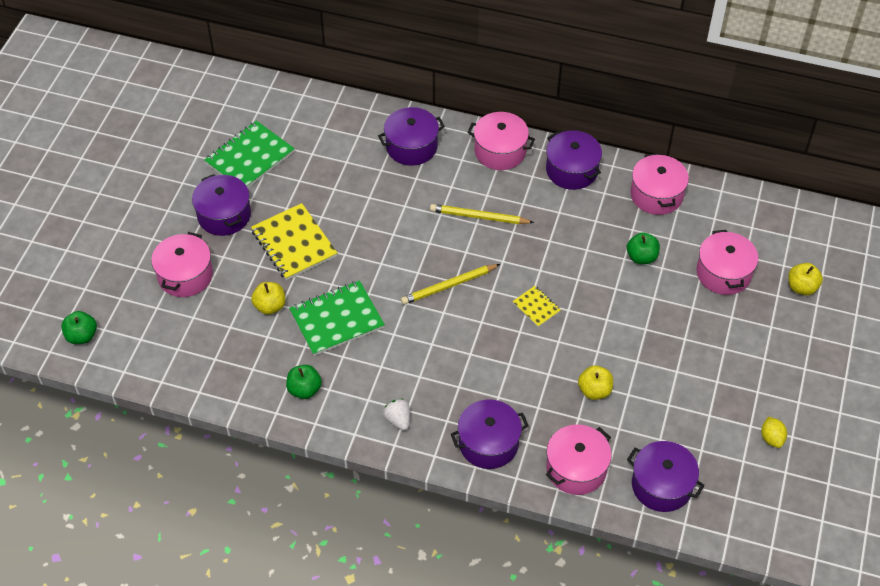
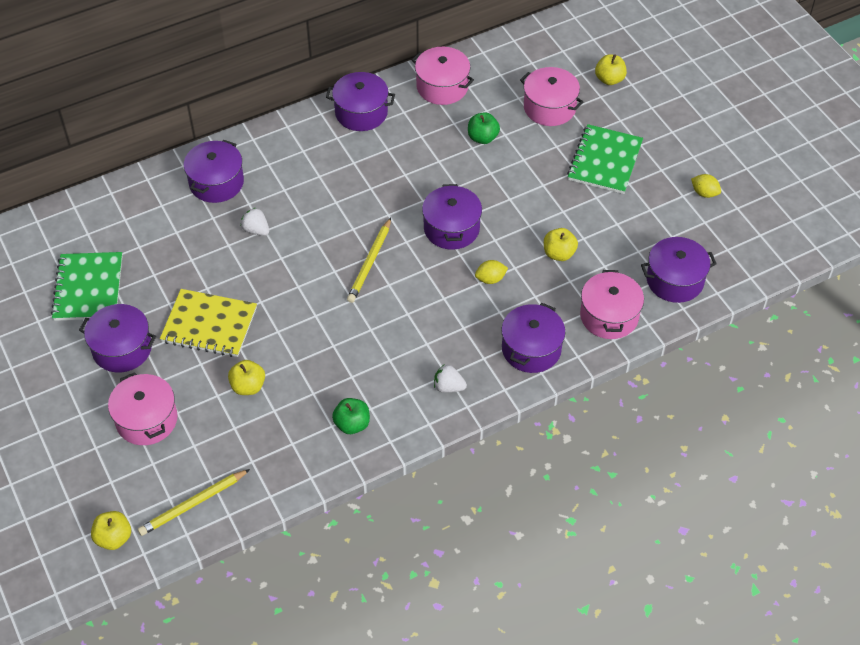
camera: 45 degrees left, 0 degrees up
(82, 336) = (114, 538): green apple -> yellow apple
(337, 319) = (314, 354): green notebook -> green notebook (604, 161)
(399, 201) = (256, 230): none -> white strawberry
(479, 217) = (332, 196): yellow pencil -> yellow pencil (193, 504)
(500, 151) = (291, 137): pink pot -> none
(520, 367) = (490, 279): none -> yellow lemon
(536, 307) = (451, 228): yellow notebook -> purple pot

